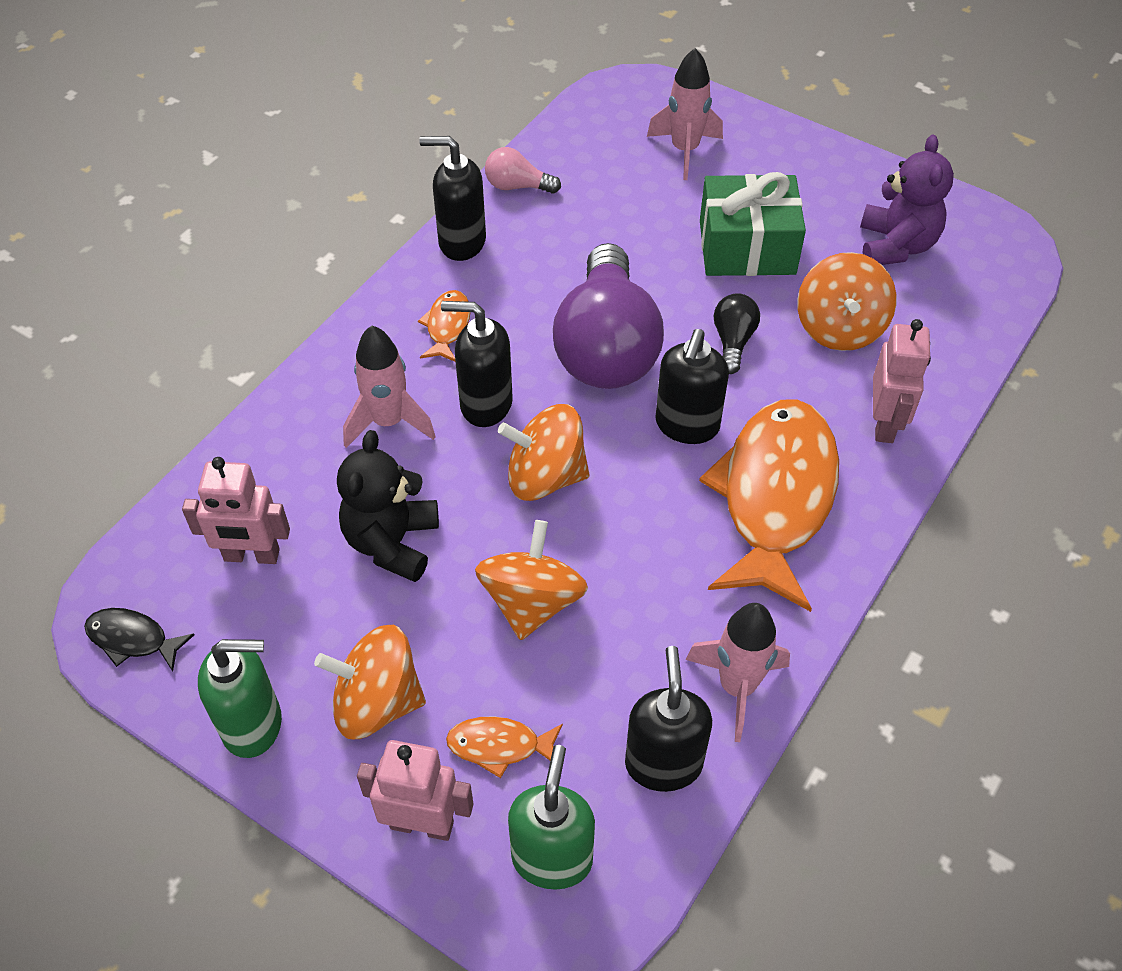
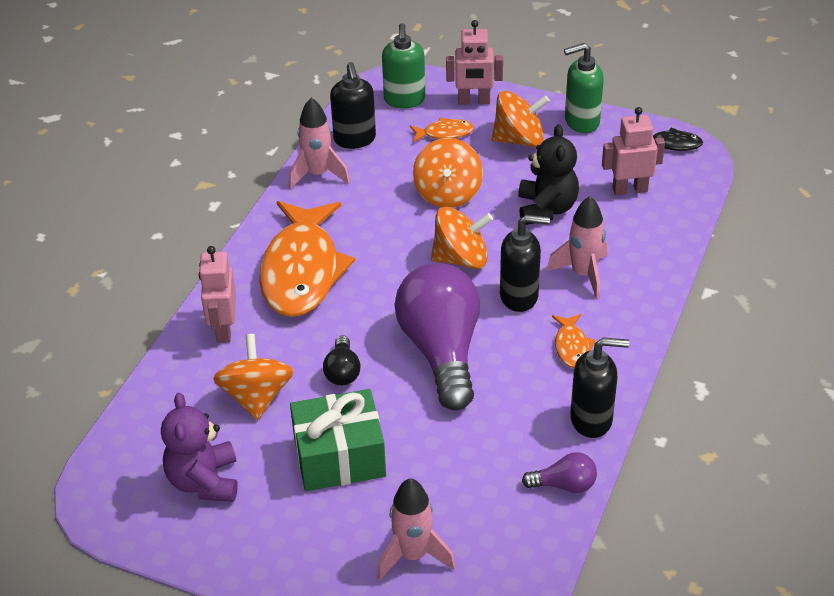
camera: 170 degrees right, 10 degrees down
(517, 186) = (564, 485): pink light bulb -> purple light bulb
(687, 425) = (369, 305): black soap dispenser -> none

